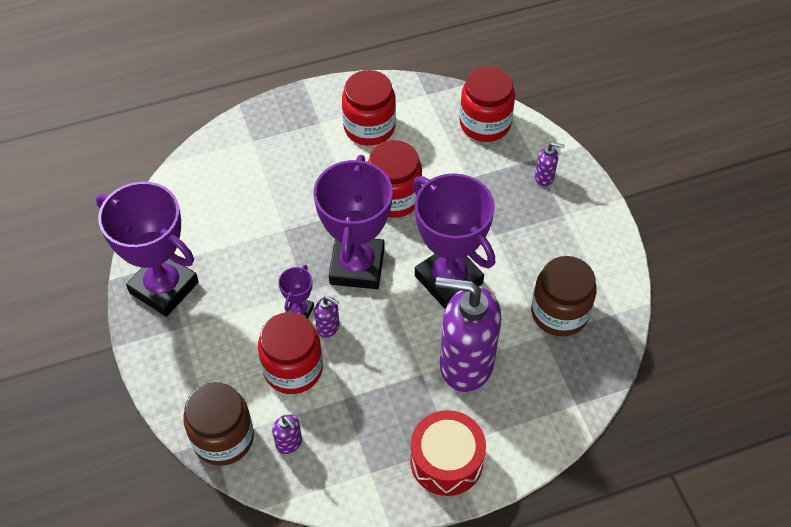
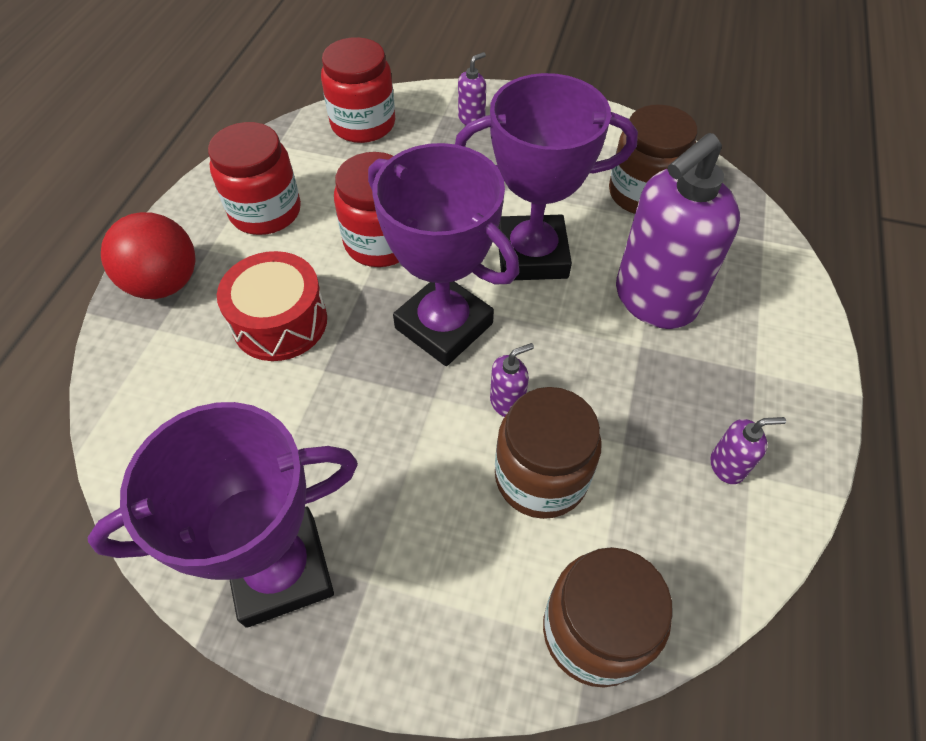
camera: 55 degrees left, 0 degrees up
(282, 121) = (165, 283): none -> red ball
(289, 443) = (653, 546): purple soap dispenser -> purple soap dispenser (727, 466)
(293, 369) = (541, 476): red jar -> brown jar
(299, 311) = (459, 420): purple trophy -> none
(446, 461) = (774, 387): red drum -> red drum (280, 322)

